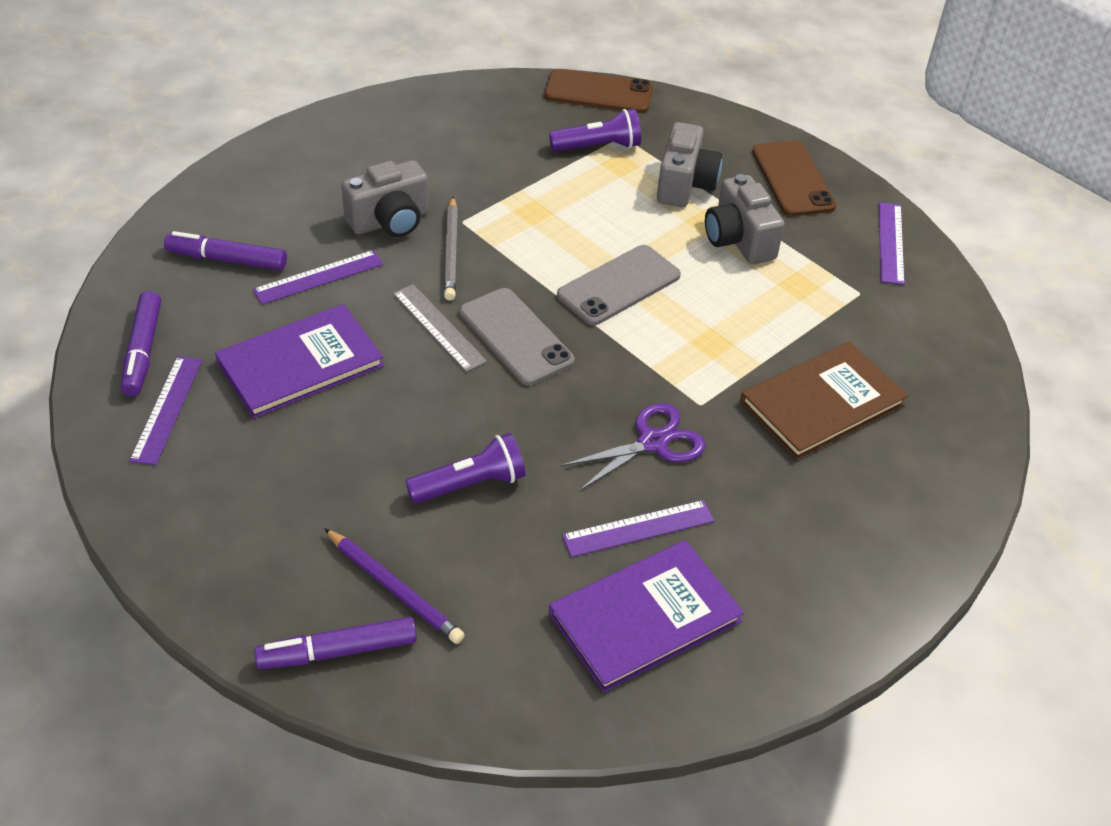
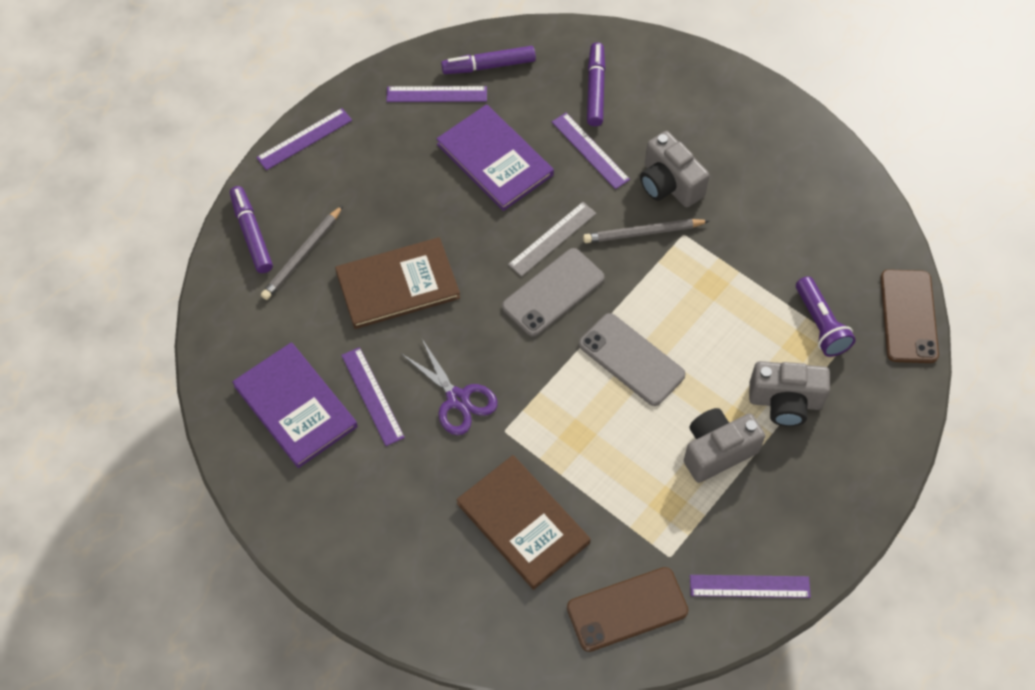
camera: 85 degrees right, 15 degrees up
(183, 569) = (304, 139): none -> purple ruler
(394, 588) = (302, 255): purple pencil -> grey pencil
(470, 484) = (397, 285): purple flashlight -> brown book
(793, 179) = (823, 496): brown phone -> brown phone (627, 609)

